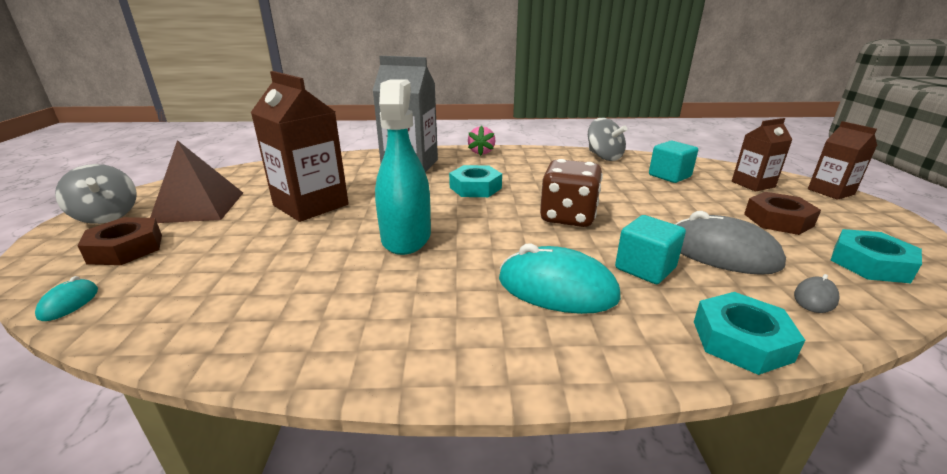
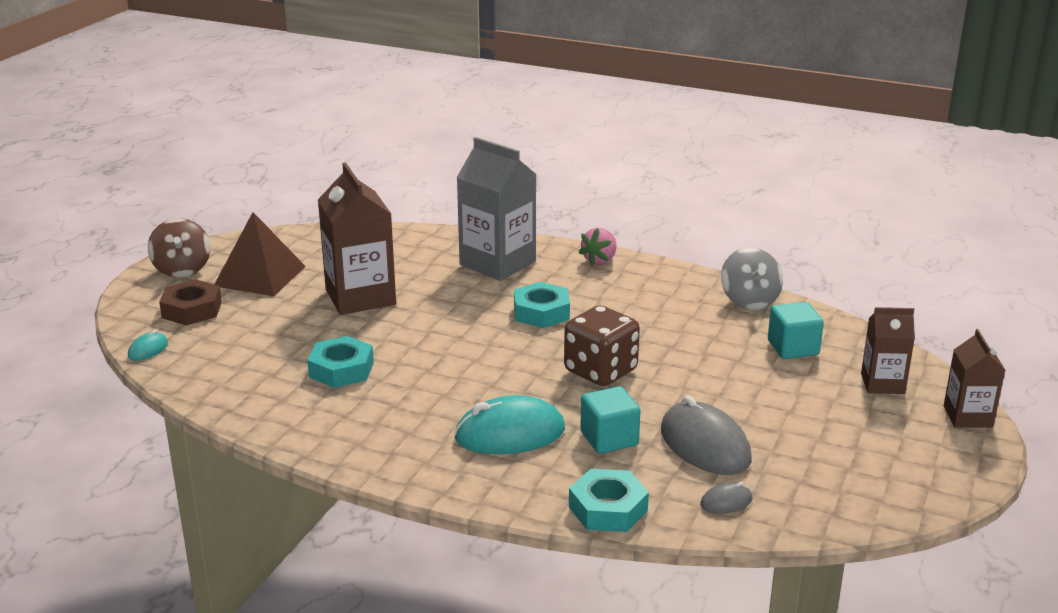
camera: 25 degrees right, 0 degrees up
(107, 216) = (182, 269): grey spinning top -> brown spinning top
(406, 237) = (423, 355): turquoise spray bottle -> none
(557, 288) = (510, 434): turquoise mouse -> turquoise mouse turned 60 degrees counterclockwise
(778, 220) = (829, 431): brown nut -> none
(870, 263) = (841, 494): turquoise nut -> turquoise nut (341, 369)

